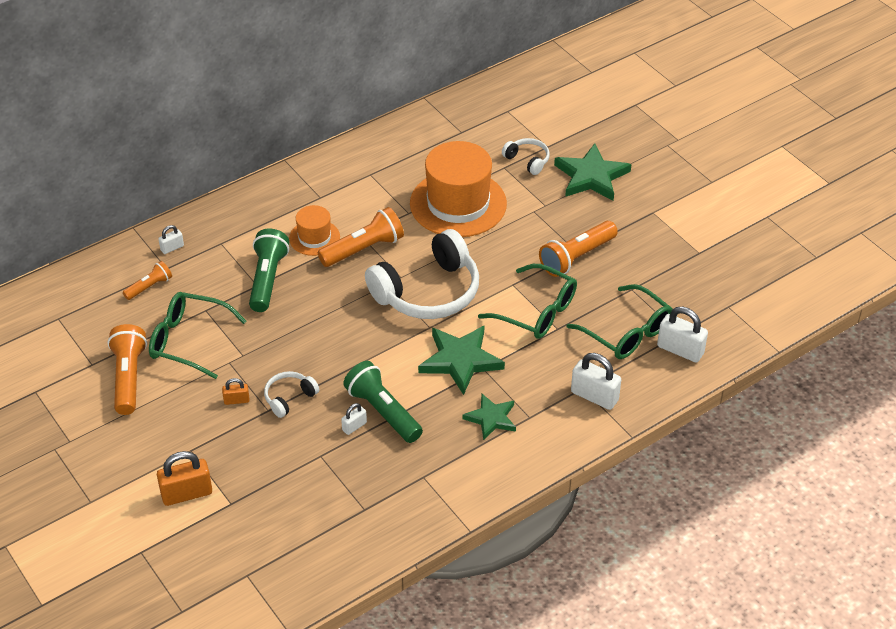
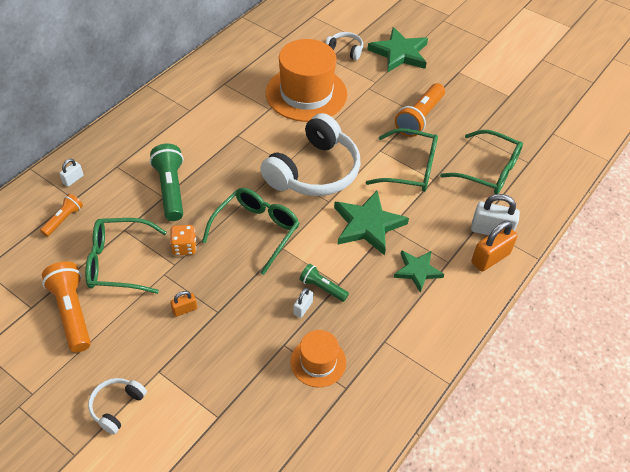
camera: 20 degrees left, 5 degrees up
(187, 494) = (171, 419): orange padlock -> orange padlock (490, 258)
(259, 340) = (184, 247): none -> orange dice
(289, 398) = (233, 295): white headphones -> white headphones (117, 407)
(314, 238) = (198, 145): orange hat -> orange hat (318, 362)
(339, 341) = (256, 231): none -> green glasses
(363, 249) = (244, 146): orange flashlight -> none
(383, 412) = (322, 288): green flashlight -> green flashlight, size x0.57
(680, 350) = (536, 176): white padlock -> none

